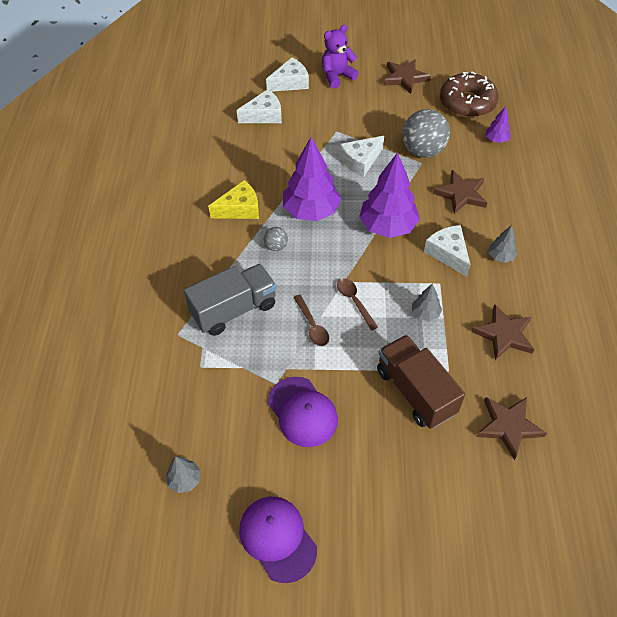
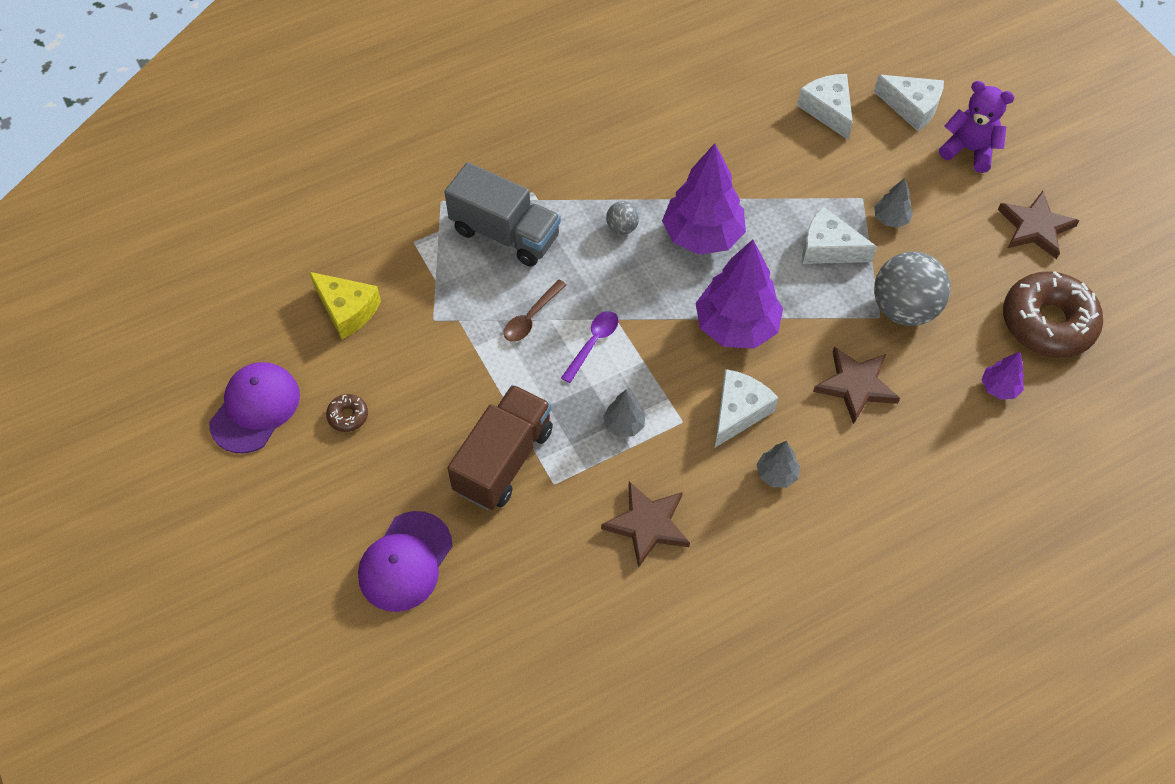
camera: 60 degrees right, 5 degrees up
(184, 480) = (276, 298): grey tree -> grey tree (890, 219)
(240, 209) = (654, 165): yellow cheese -> yellow cheese (347, 310)
(264, 115) = (828, 110): white cheese -> white cheese turned 150 degrees counterclockwise
(302, 412) = (412, 361): purple cap -> purple cap (405, 561)
(323, 474) = (348, 416): none -> brown donut
(354, 301) = (593, 343): brown spoon -> purple spoon
(508, 426) = (513, 578): brown star -> none

